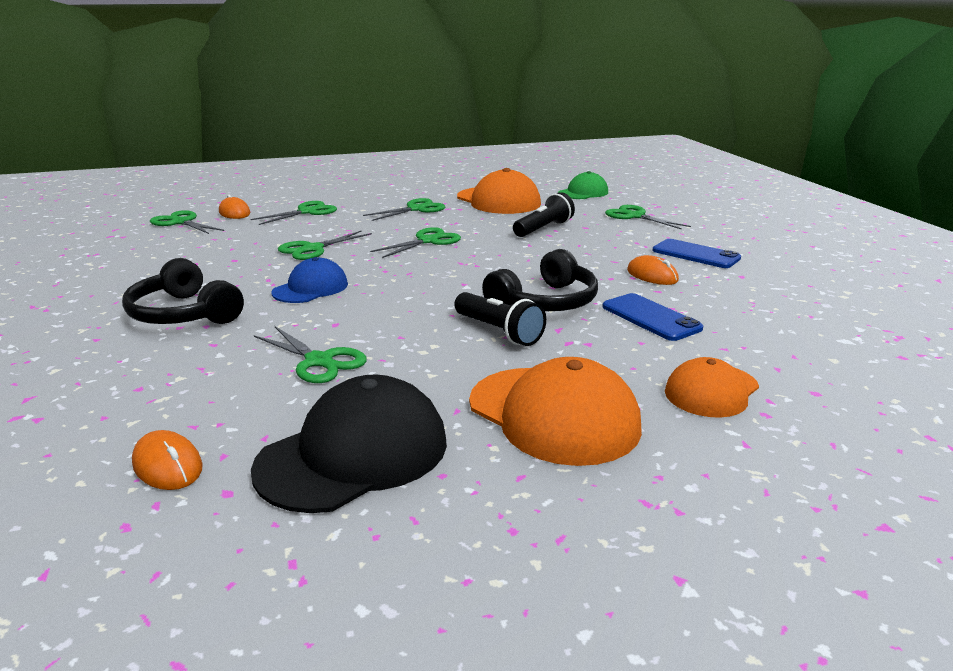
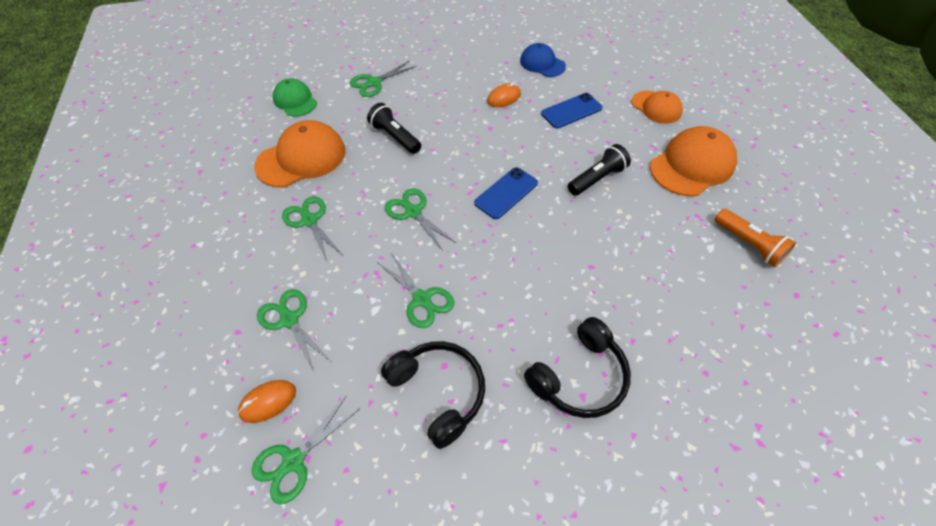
camera: 85 degrees left, 30 degrees up
(167, 465) = (784, 328): orange mouse -> none
(310, 288) = (523, 289): blue cap -> blue cap (542, 63)
(319, 361) = (650, 270): green scissors -> none
(354, 454) = (749, 244): black cap -> orange flashlight
(545, 302) = (550, 152): black headphones -> black headphones (439, 392)
(695, 254) = (466, 71): blue phone -> blue phone (506, 193)

